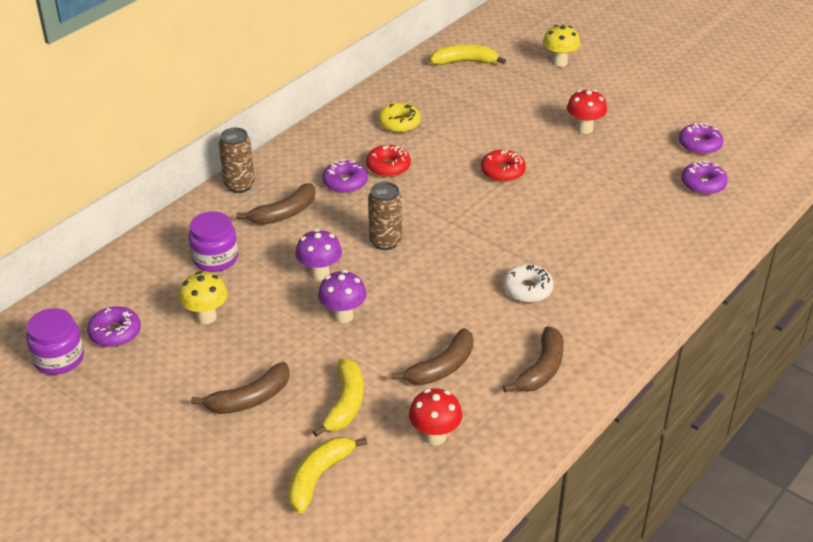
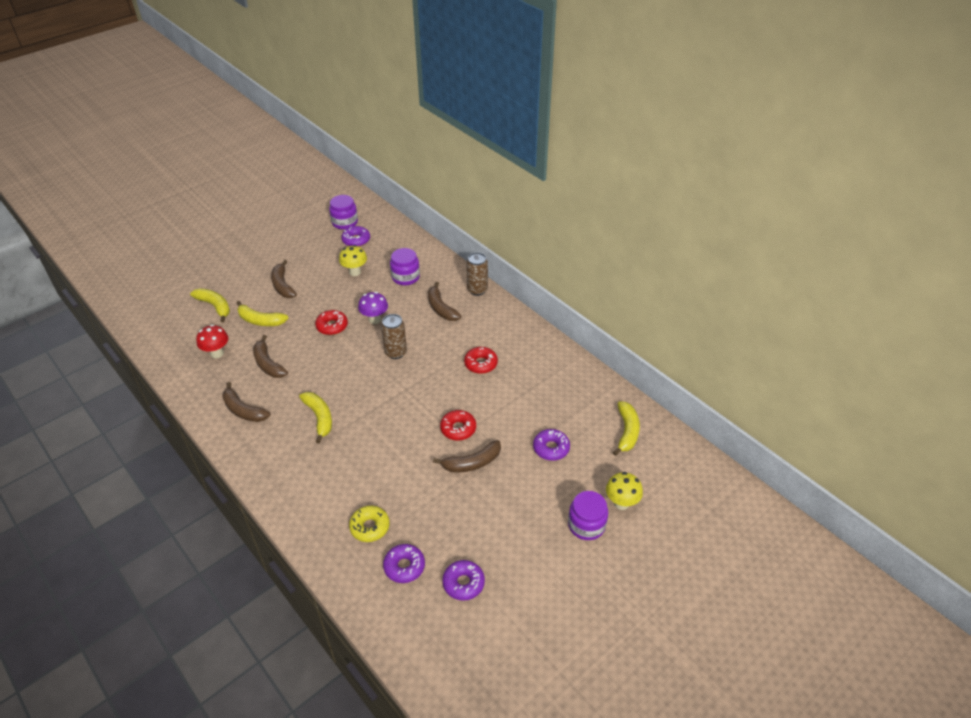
camera: 100 degrees right, 5 degrees up
(343, 316) = (332, 326): purple mushroom -> red donut
(345, 182) = (467, 339): purple donut -> purple donut (551, 448)
(399, 123) = (536, 376): yellow donut -> yellow donut (370, 527)
(527, 289) = (319, 418): white donut -> yellow banana
(549, 156) = (472, 463): none -> brown banana
(584, 129) = (507, 497): red mushroom -> none
(595, 80) = (586, 525): none -> purple jar

